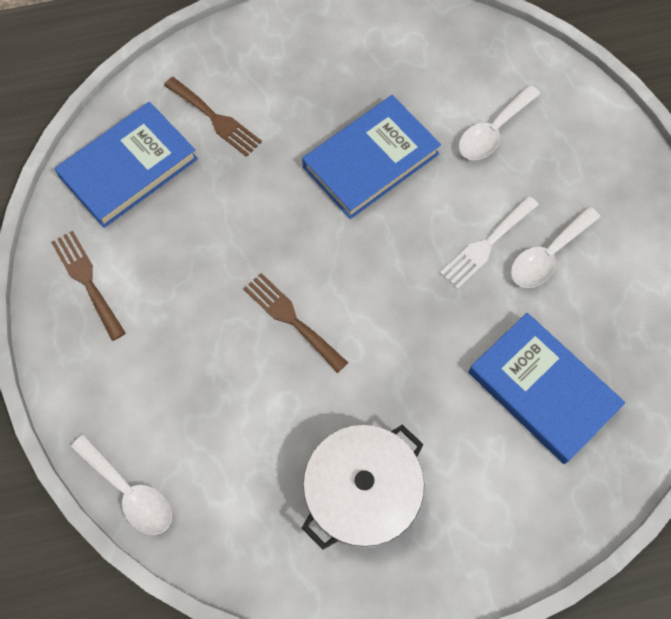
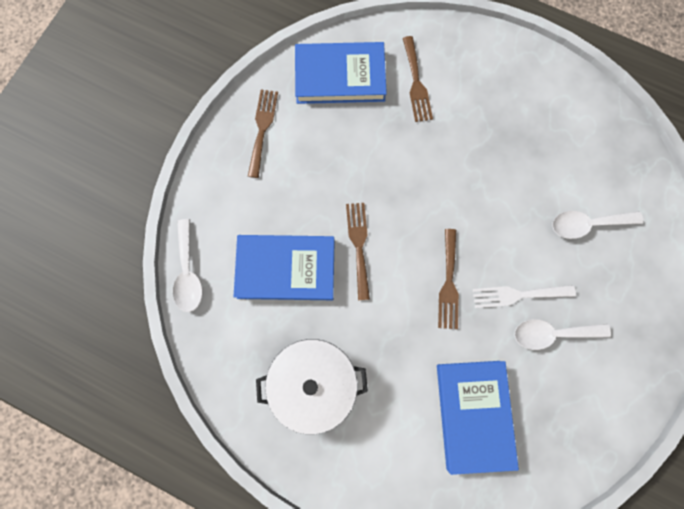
camera: 40 degrees right, 10 degrees up
(371, 161) = (490, 183): blue book -> blue book (286, 269)
(412, 285) = (448, 283): none -> brown fork

